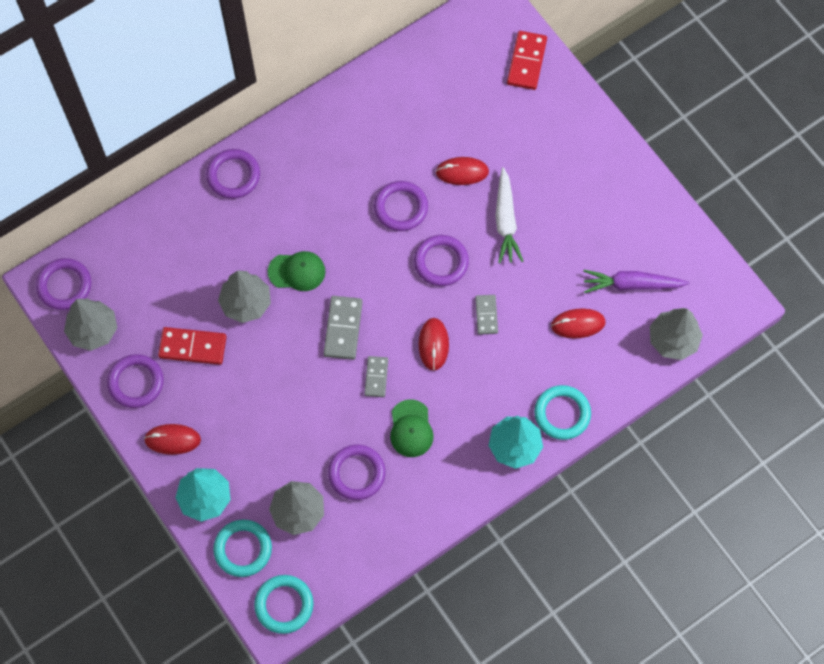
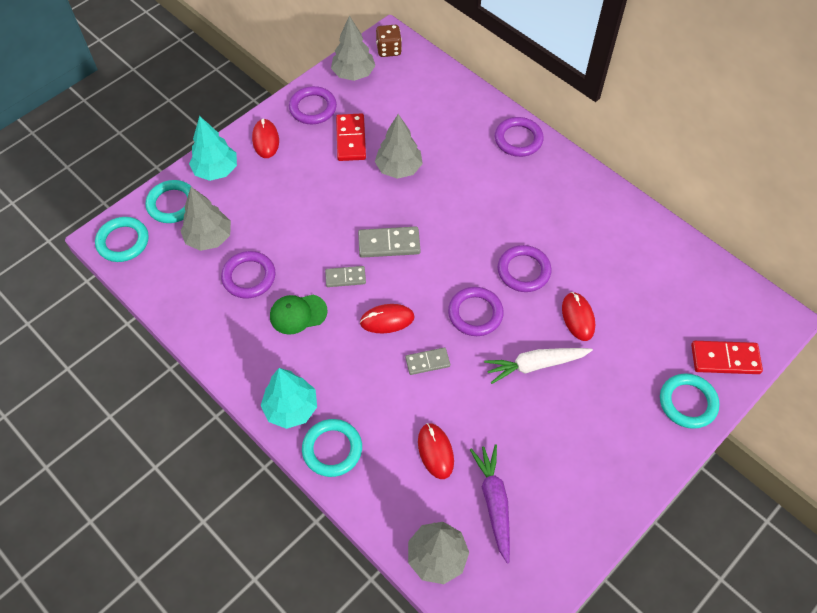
camera: 80 degrees right, 10 degrees down
(64, 285) = (389, 50): purple ring -> brown dice
(297, 271) = (437, 200): green cap -> none
(564, 105) = (687, 402): none -> turquoise ring

